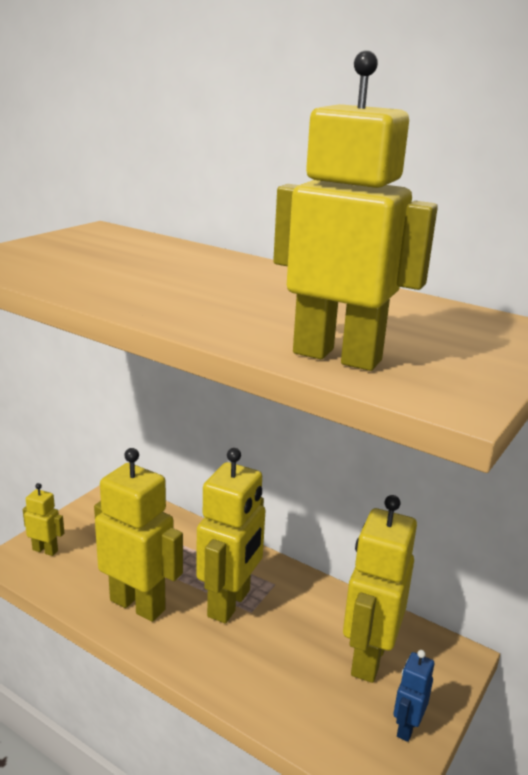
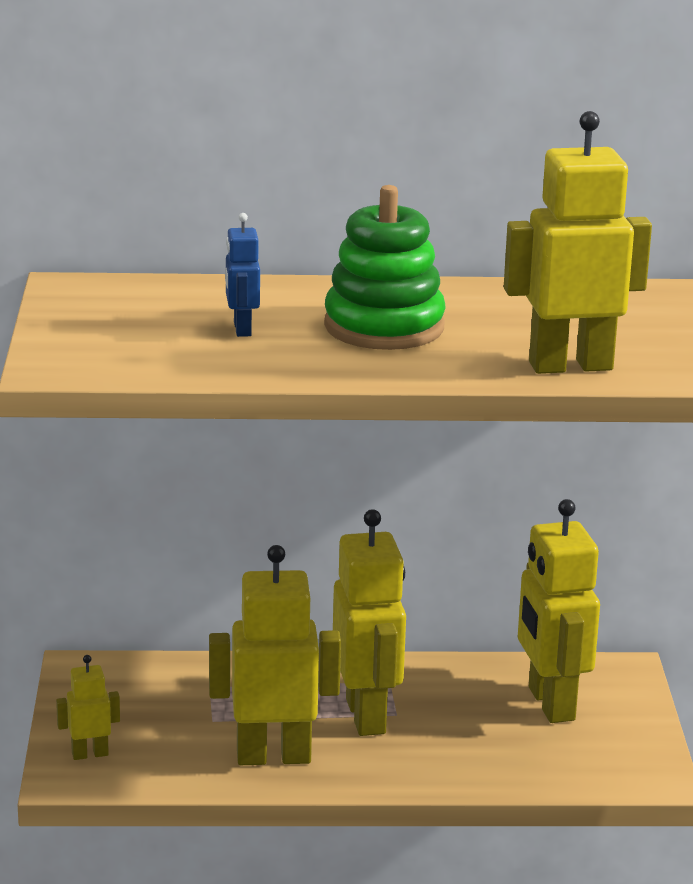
camera: 35 degrees left, 0 degrees up
(239, 292) = (384, 327): none -> green stacking toy
(406, 727) = (635, 739): blue robot -> blue robot (241, 329)

